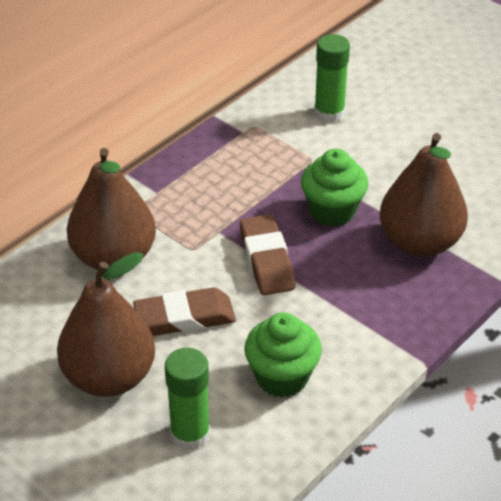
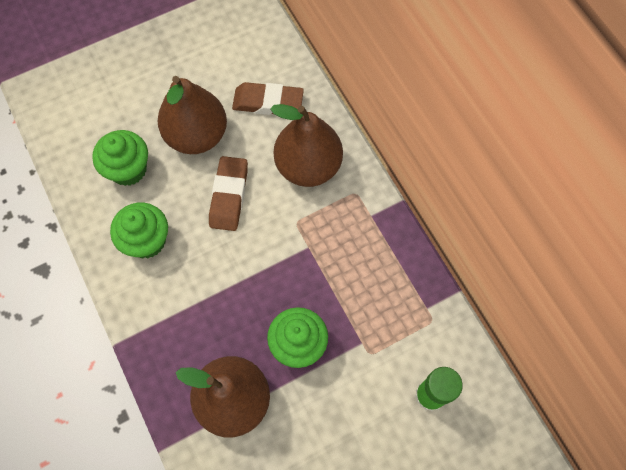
camera: 110 degrees right, 25 degrees up
(190, 434) = (128, 169): green glue stick -> green cupcake
(267, 260) = (262, 271): brown eraser -> brown eraser (268, 102)

